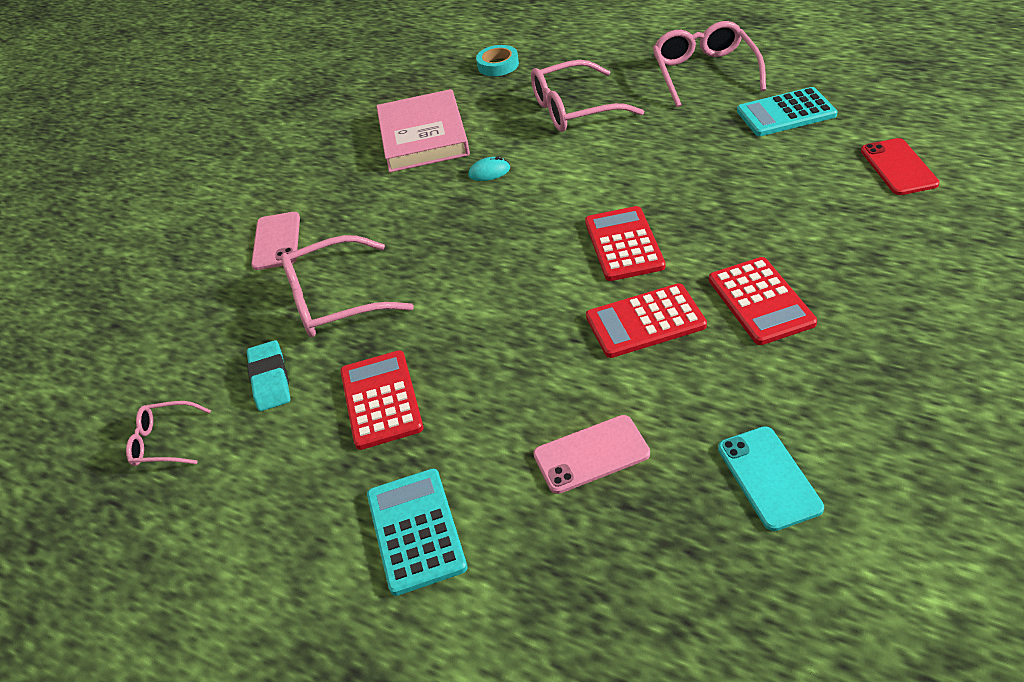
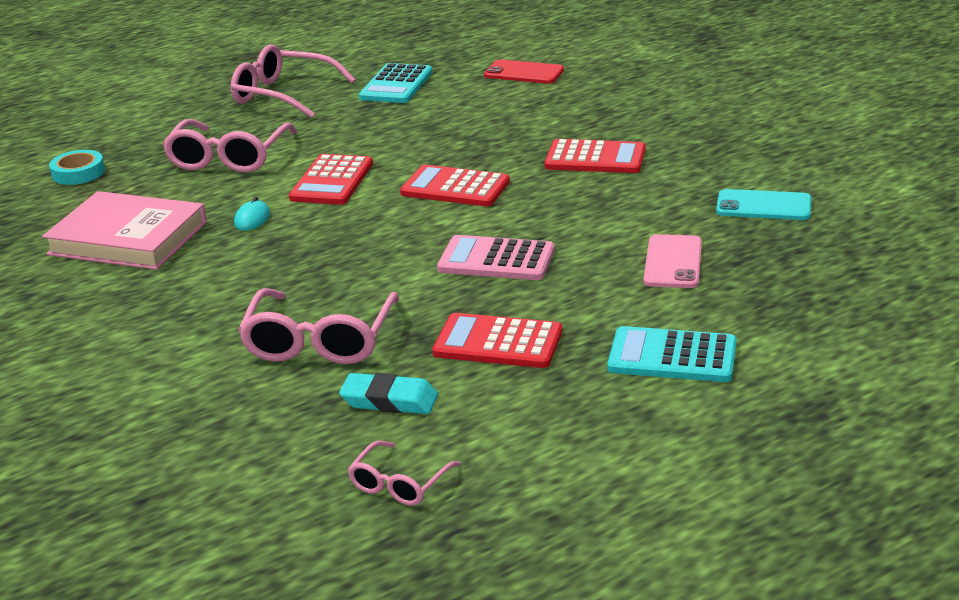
camera: 65 degrees left, 15 degrees down
(276, 241) = (162, 359): pink phone -> none
(515, 332) = (496, 260): none -> pink calculator
(645, 322) = (559, 204): red calculator -> red calculator (332, 181)

